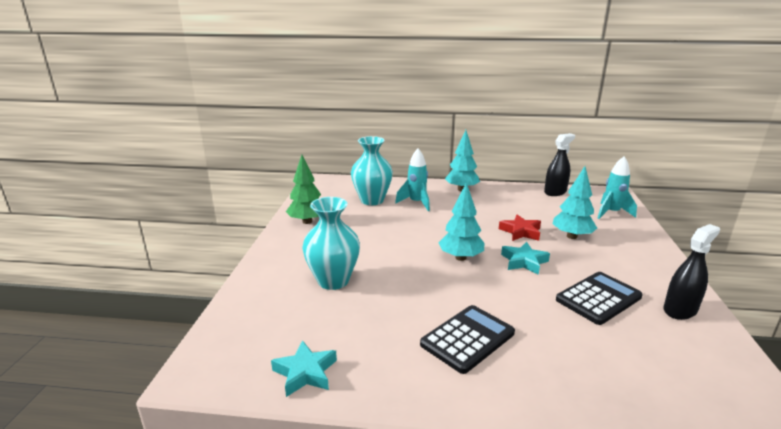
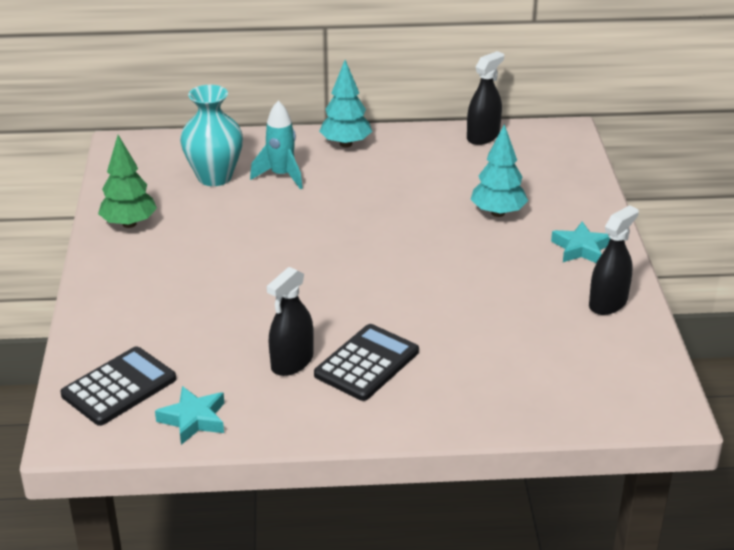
camera: 10 degrees left, 10 degrees up
(333, 281) = (193, 310): turquoise vase -> none
(403, 330) = (292, 362): none -> black spray bottle
(460, 258) = (352, 260): turquoise tree -> none
(521, 232) = (431, 212): red star -> none
(524, 261) = (433, 258): turquoise star -> turquoise star (581, 249)
(598, 298) = (518, 299): black calculator -> black calculator (119, 387)
(611, 213) = (556, 168): turquoise rocket -> none

